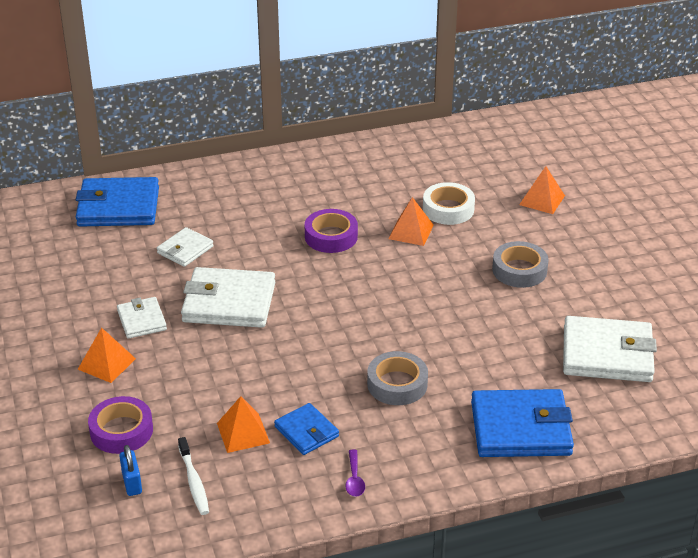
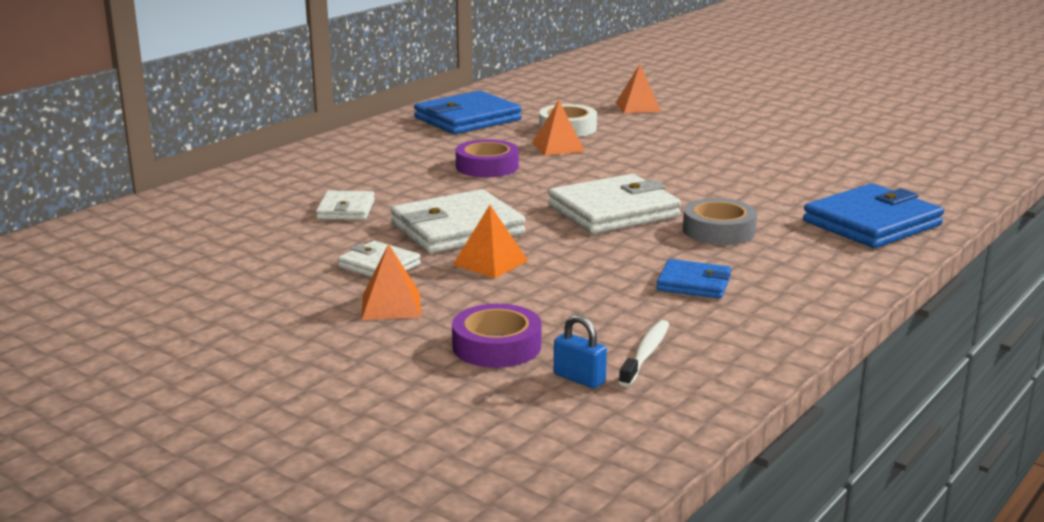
camera: 35 degrees left, 15 degrees down
(118, 207) = (215, 202): blue wallet -> blue wallet (467, 119)
(194, 482) = (646, 354): white toothbrush -> white toothbrush turned 105 degrees counterclockwise
(243, 433) = (633, 304): orange pyramid -> orange pyramid (490, 262)
(354, 479) = (797, 297): purple spoon -> none
(519, 270) = (693, 144): grey tape -> none
(607, 354) = (852, 167): white wallet -> white wallet (613, 211)

